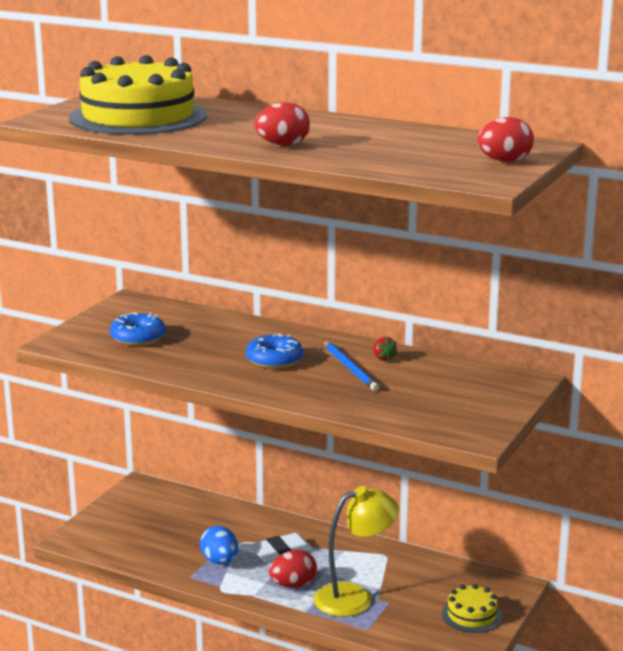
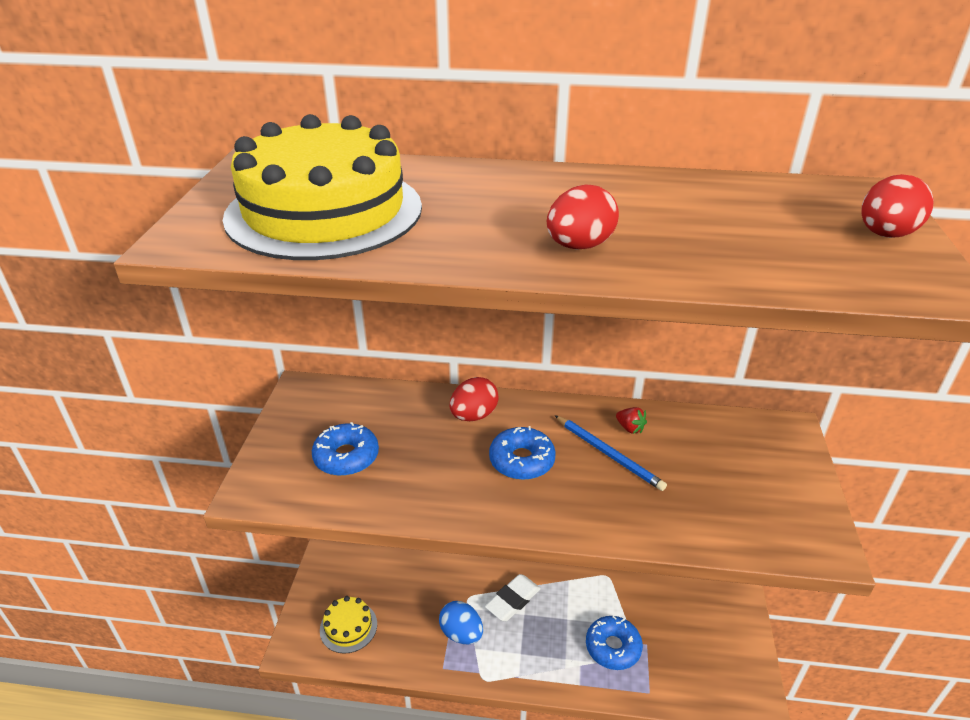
camera: 20 degrees left, 15 degrees up
(293, 585) = (548, 647): red egg -> red egg (474, 415)
(354, 597) = (613, 647): yellow lamp -> blue donut
(471, 615) = (726, 638): yellow cake -> yellow cake (348, 627)

